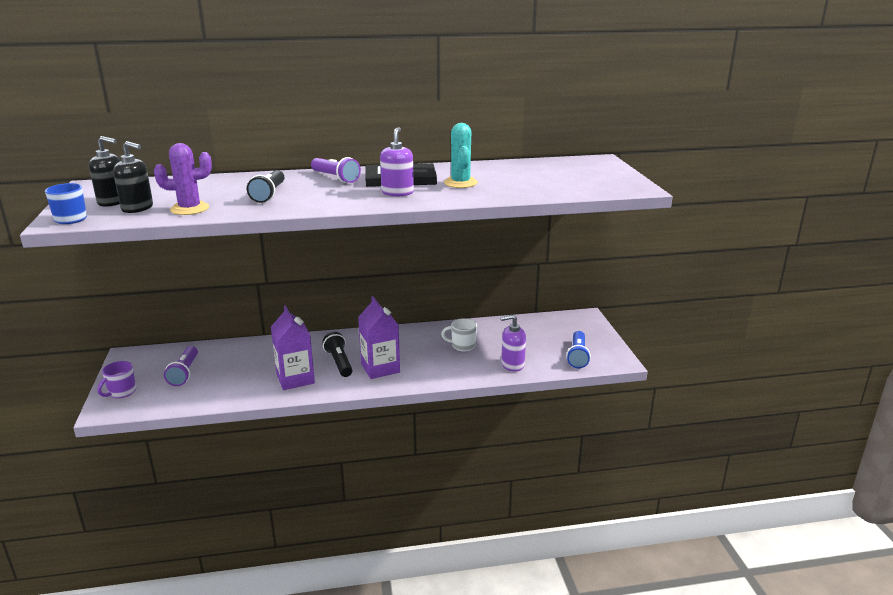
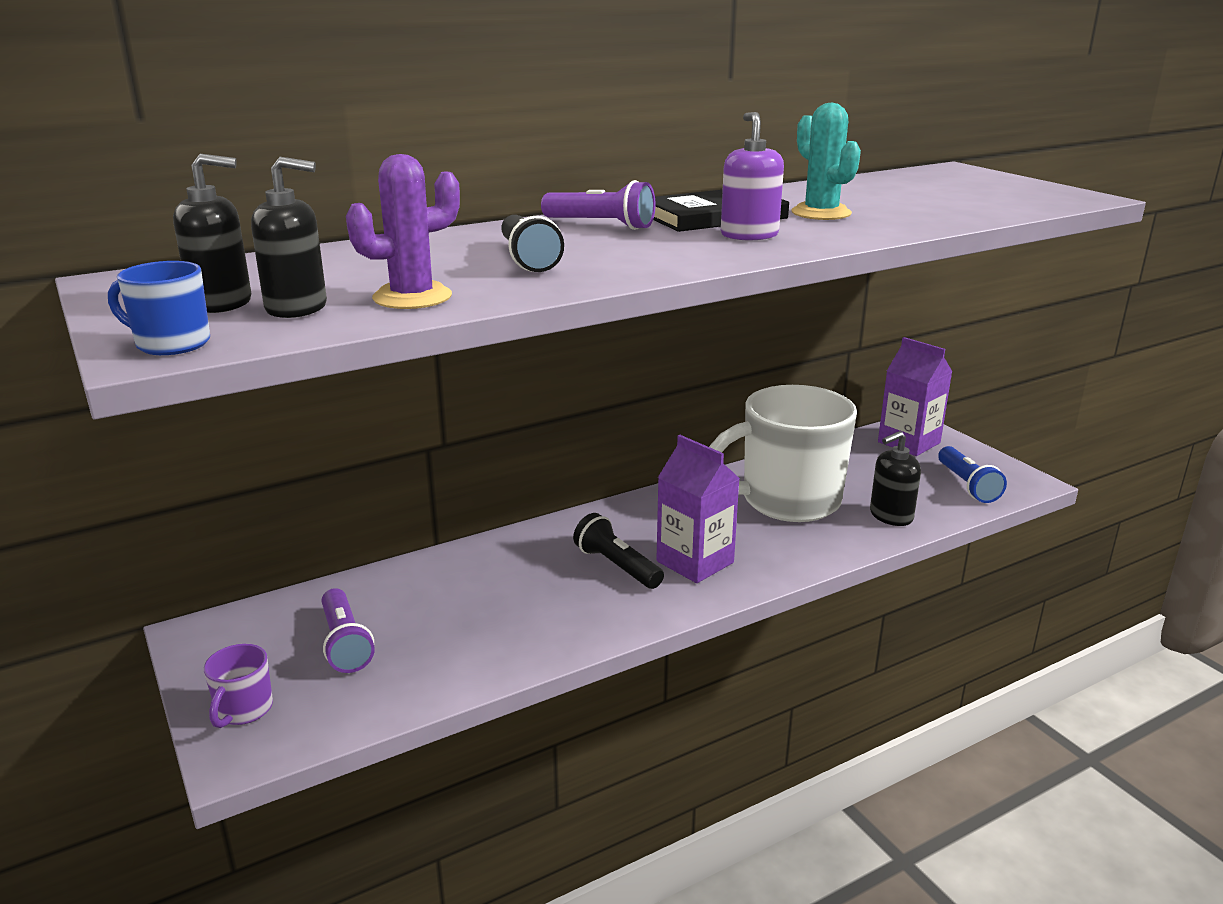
camera: 20 degrees left, 0 degrees up
(295, 379) = (567, 610): purple carton -> purple carton (909, 442)
(462, 346) = (788, 501): white mug -> white mug, size x2.46
(512, 365) = (890, 516): purple soap dispenser -> black soap dispenser

